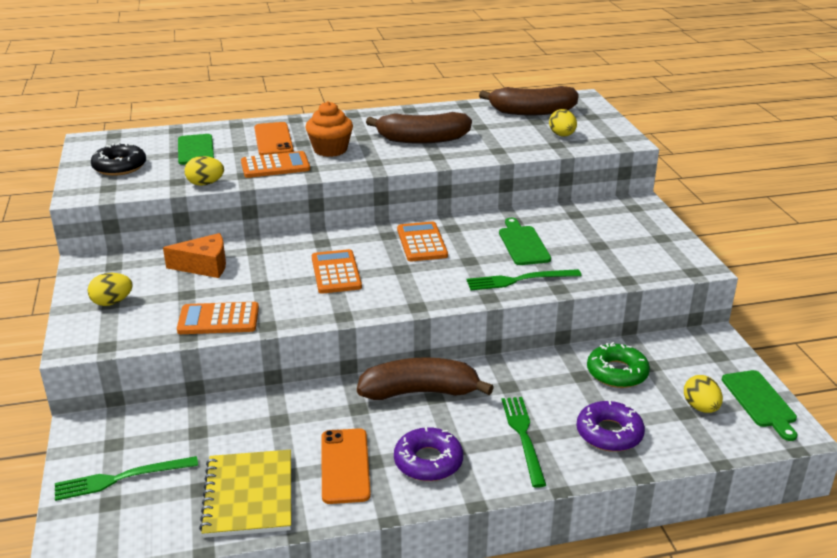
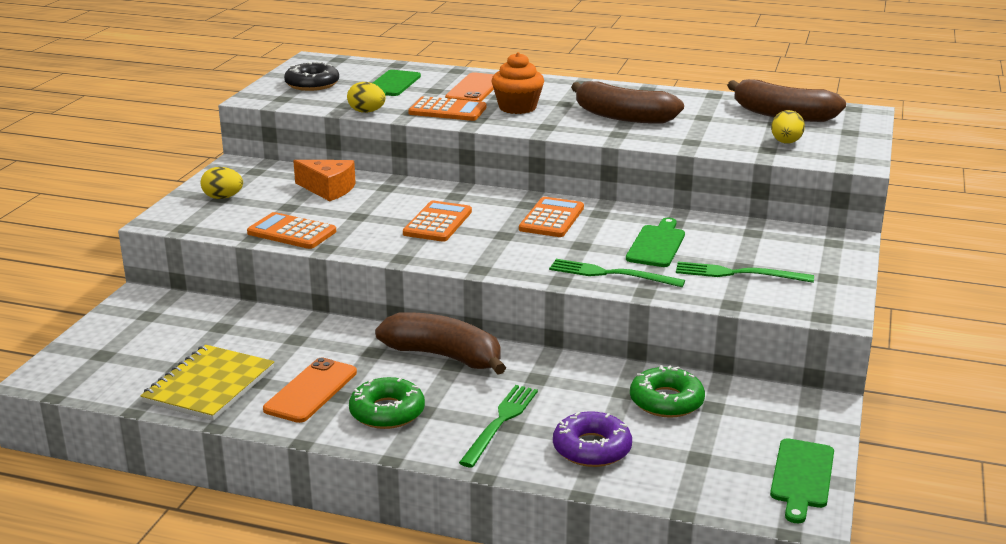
camera: 30 degrees right, 5 degrees down
(121, 478) = (128, 341): green fork -> green fork (738, 274)
(428, 461) = (387, 412): purple donut -> green donut
(700, 407) = (722, 459): yellow egg -> none

